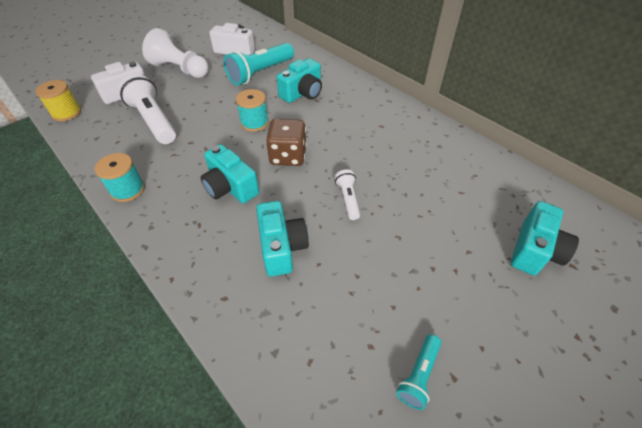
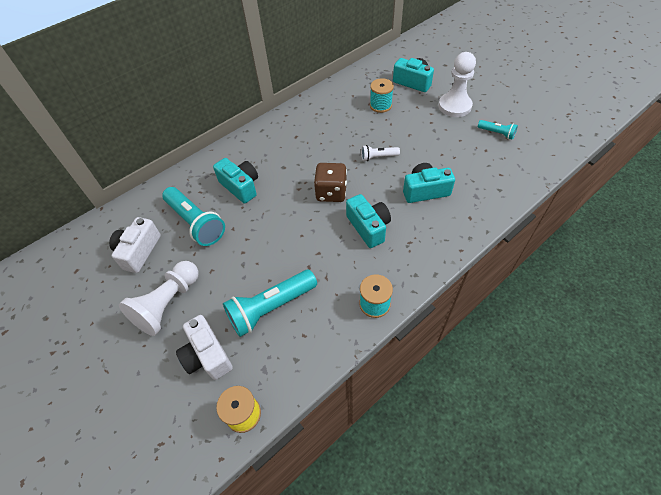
camera: 85 degrees left, 5 degrees up
(153, 121) = (271, 308): white flashlight -> turquoise flashlight
(230, 187) = (368, 227): turquoise camera -> turquoise camera turned 75 degrees counterclockwise
(254, 123) = (283, 219): turquoise spool -> turquoise spool (380, 105)
(484, 309) = (454, 106): none -> white pawn

